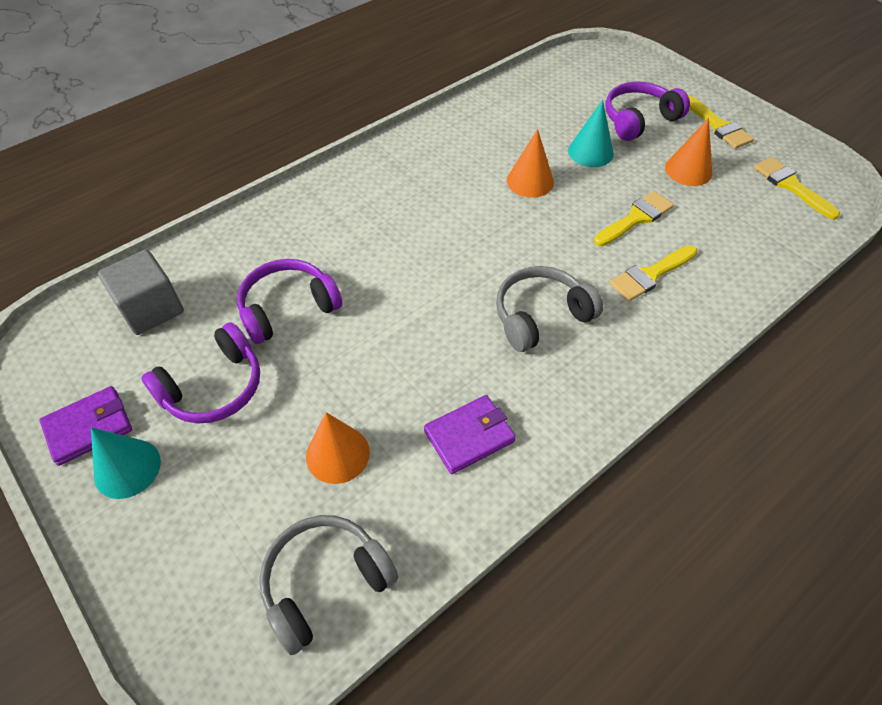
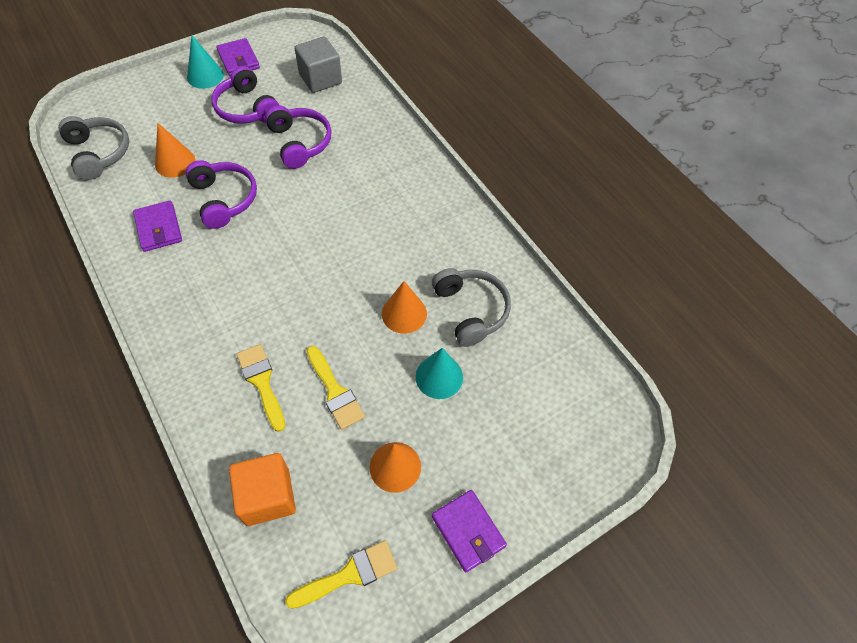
camera: 95 degrees right, 5 degrees up
(540, 316) = (244, 289): grey headphones -> grey headphones (471, 310)
(638, 119) = (489, 441): purple headphones -> purple headphones (224, 199)
(718, 126) = (468, 531): yellow brush -> purple wallet
(759, 247) = (267, 496): none -> orange cube

